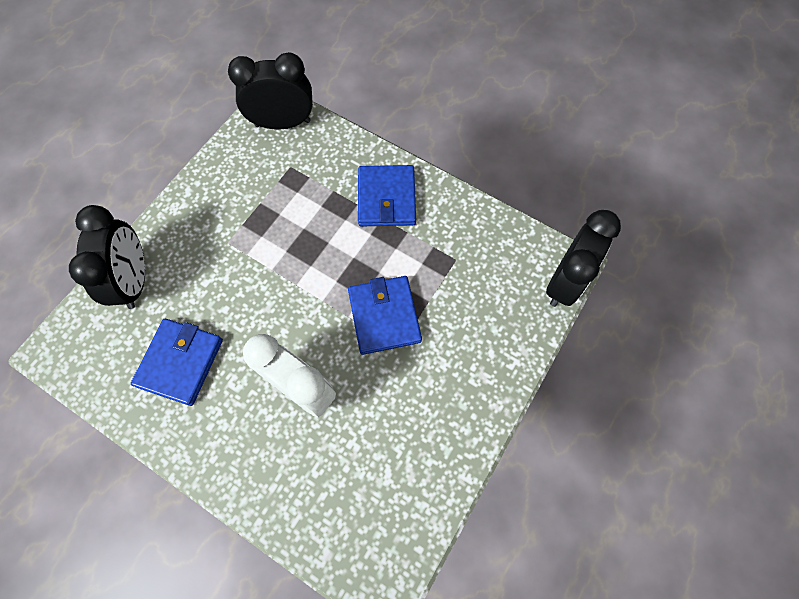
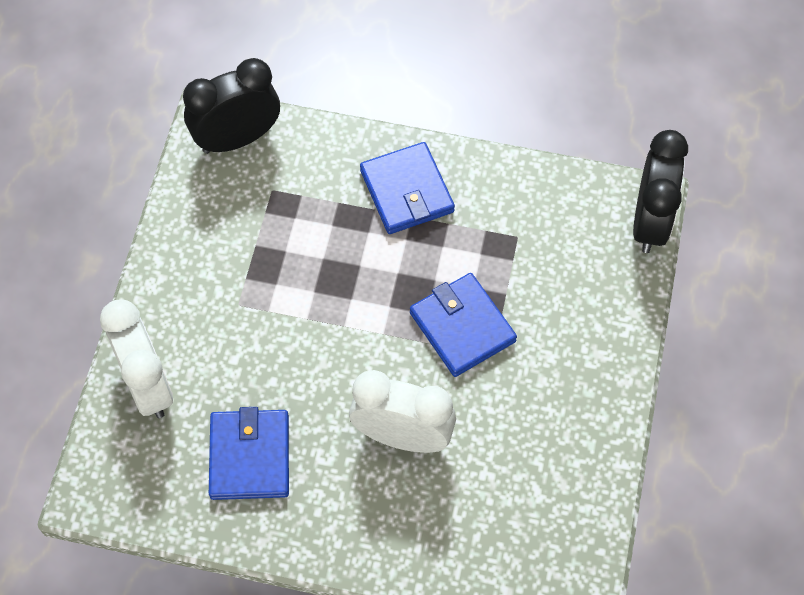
camera: 20 degrees left, 5 degrees down
(135, 280) = (148, 385): black clock -> white clock

